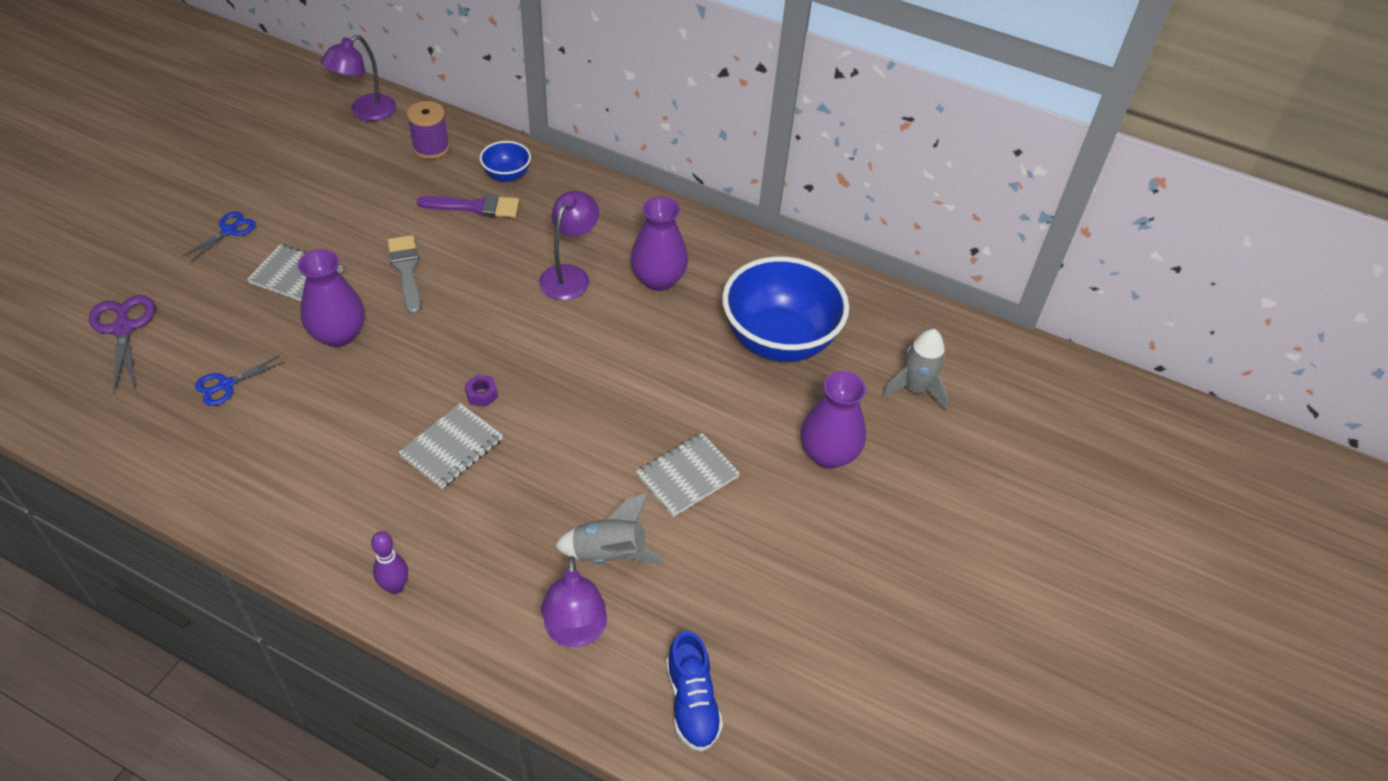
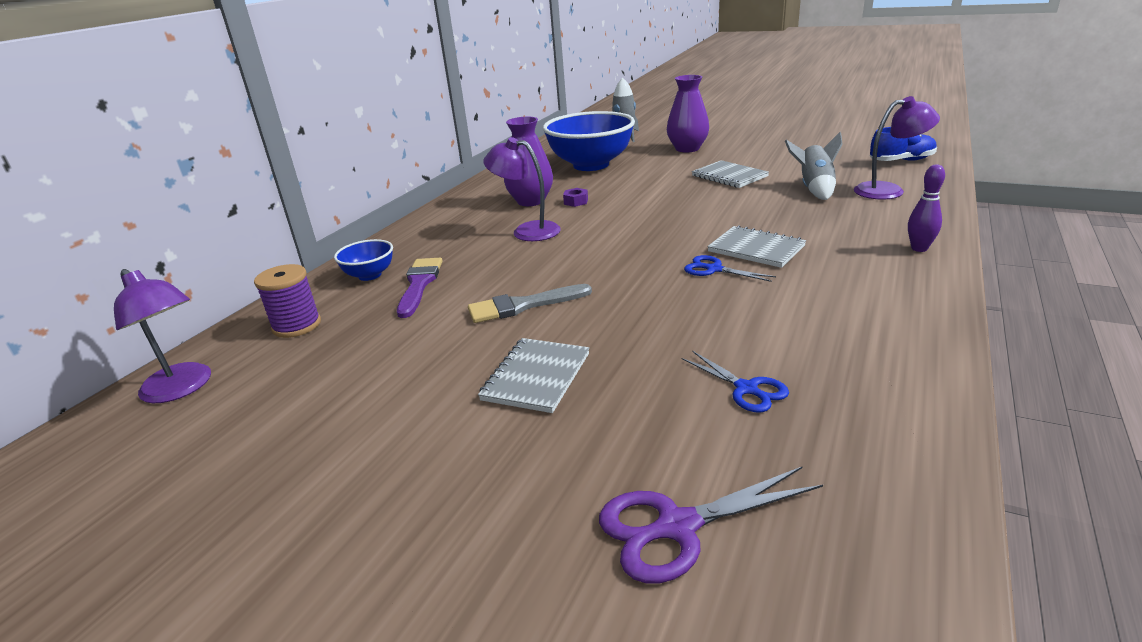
camera: 85 degrees left, 20 degrees down
(229, 230) = (431, 463): blue scissors -> blue scissors (714, 269)
(338, 334) = (633, 328): purple vase -> none
(481, 394) = (687, 246): purple nut -> purple nut (576, 201)

